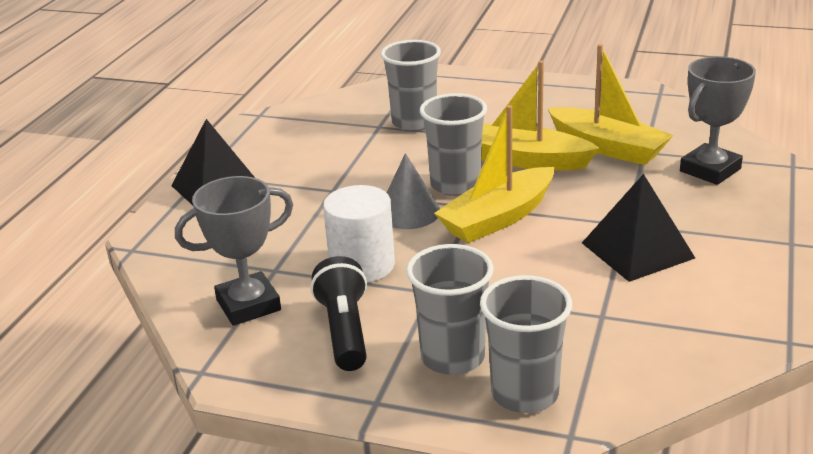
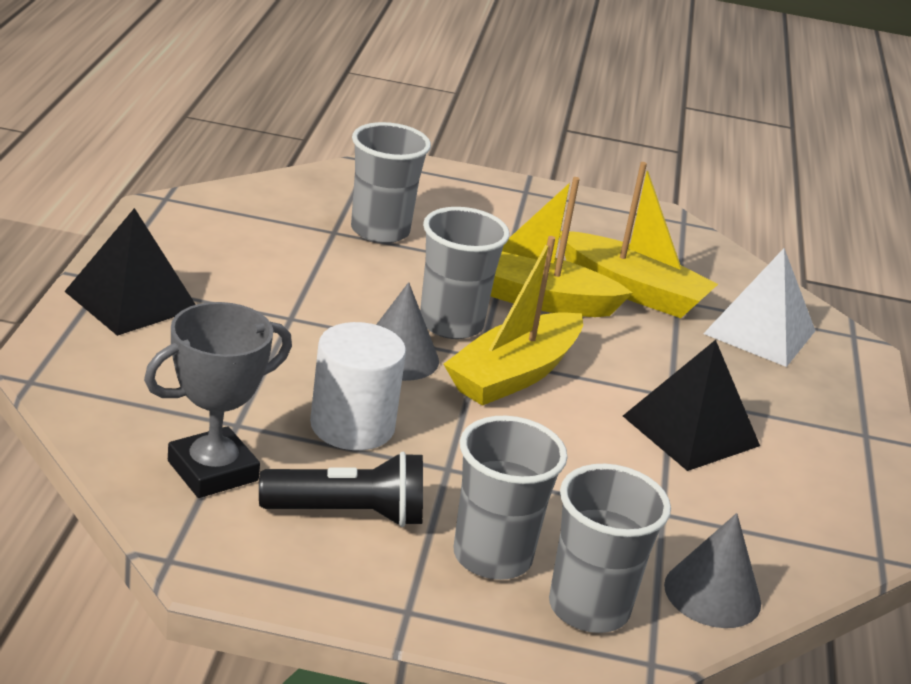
camera: 15 degrees left, 0 degrees up
(345, 331) = (348, 514): black flashlight -> black flashlight turned 105 degrees clockwise
(633, 378) = (712, 594): none -> grey cone
(710, 170) = (759, 332): grey trophy -> white pyramid

